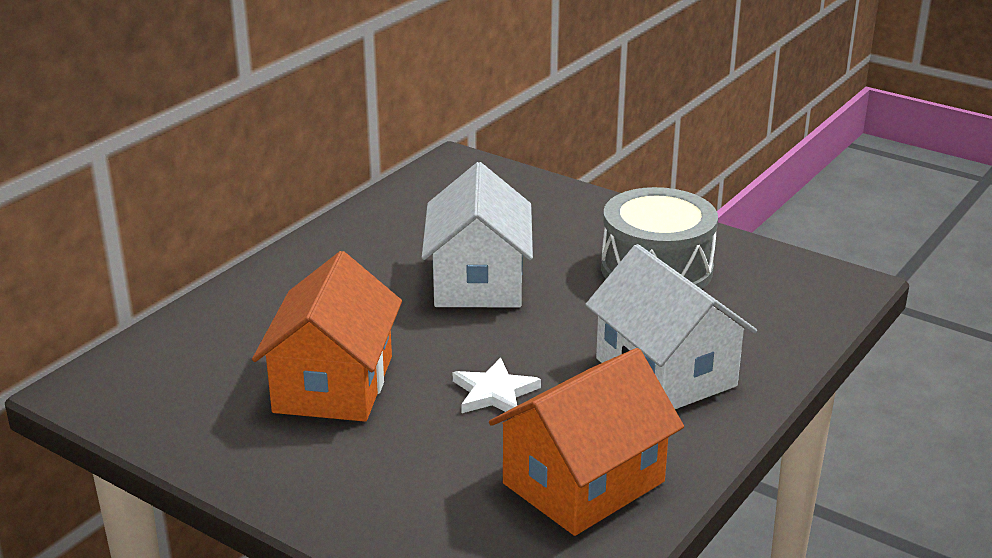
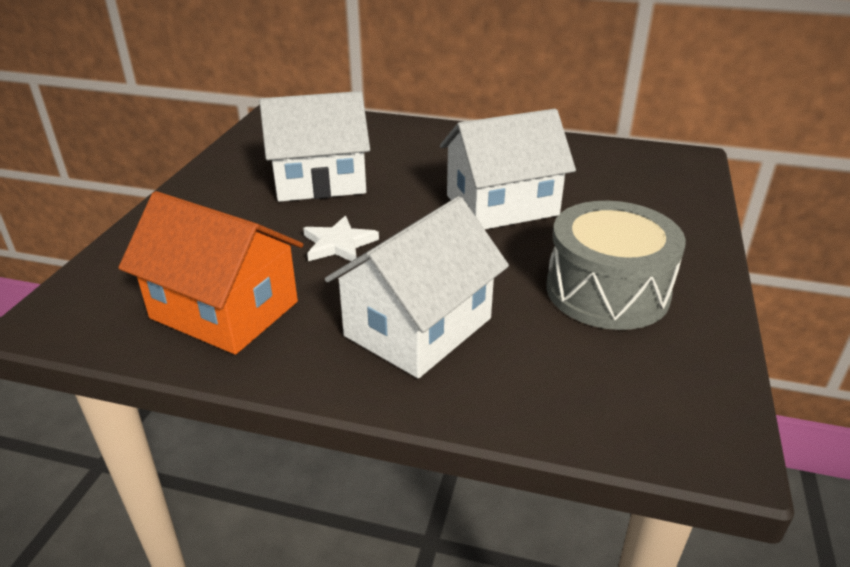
camera: 70 degrees right, 5 degrees up
(333, 384) = (319, 181): orange house -> white house

